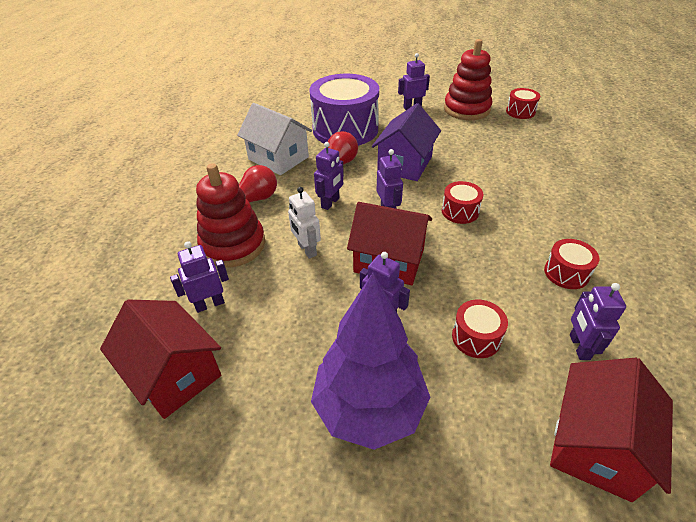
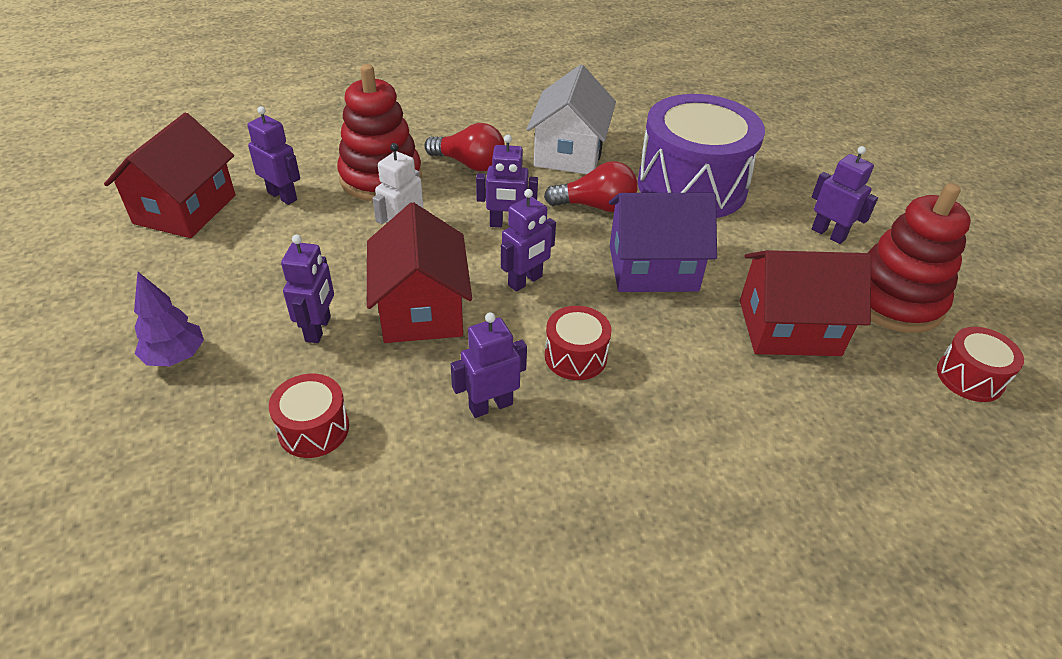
camera: 60 degrees right, 0 degrees up
(369, 407) = (176, 357): purple tree -> purple tree, size x0.48
(566, 273) = (499, 517): red drum -> none
(579, 347) = (337, 553): purple robot -> purple robot (490, 405)
(595, 445) = (164, 591): red house -> red house (789, 327)

